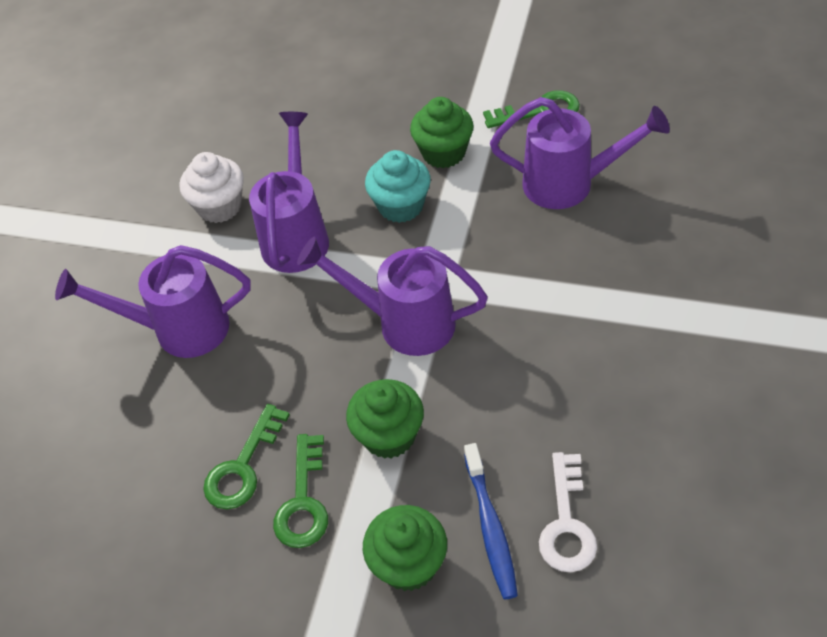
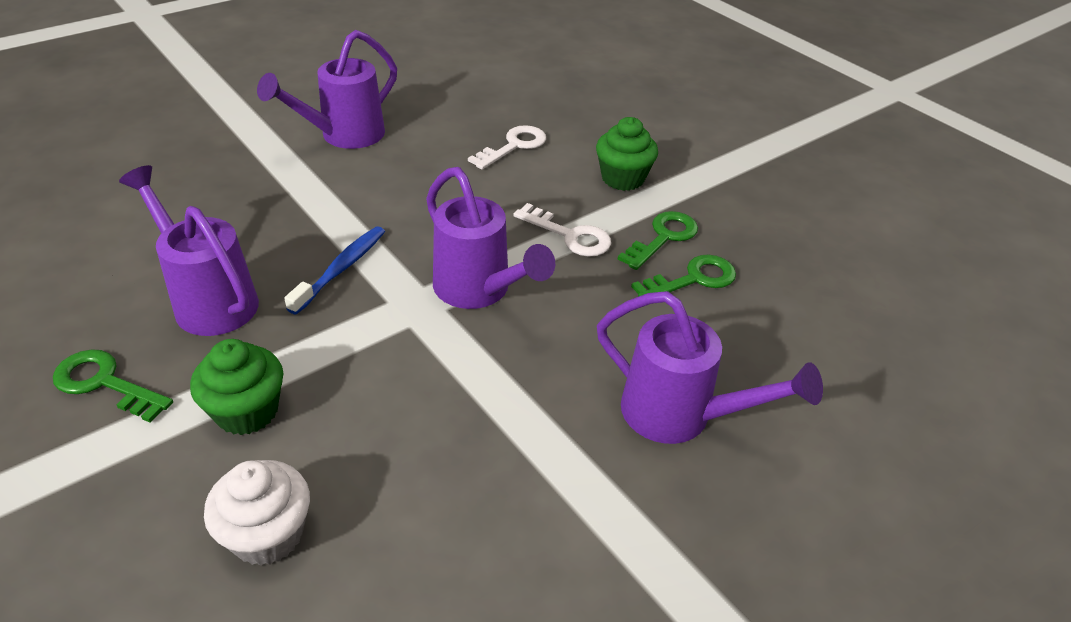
camera: 150 degrees left, 10 degrees down
(220, 206) = (533, 535): white cupcake -> white cupcake (268, 535)
(296, 235) = (485, 430): purple watering can -> purple watering can (344, 136)
(389, 435) = (570, 235): green cupcake -> white key
(401, 206) = (359, 386): turquoise cupcake -> none
(490, 527) = (558, 166): blue toothbrush -> blue toothbrush (341, 269)

